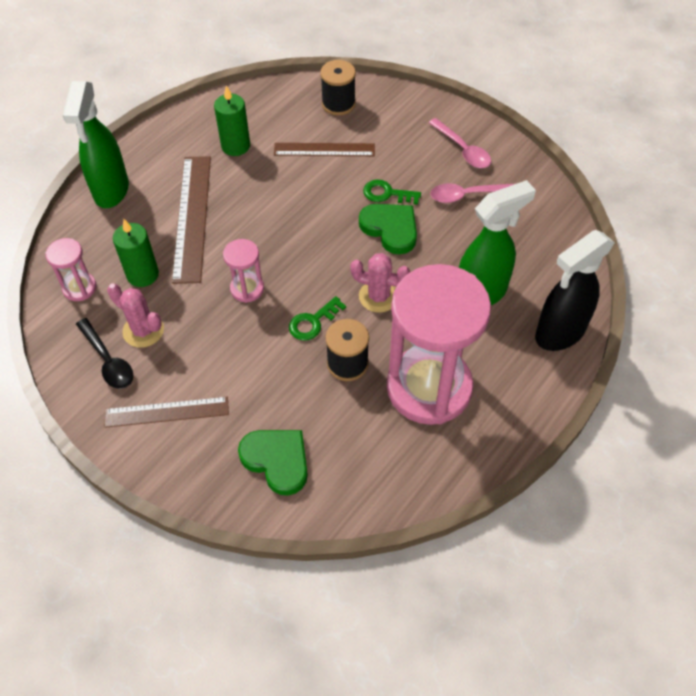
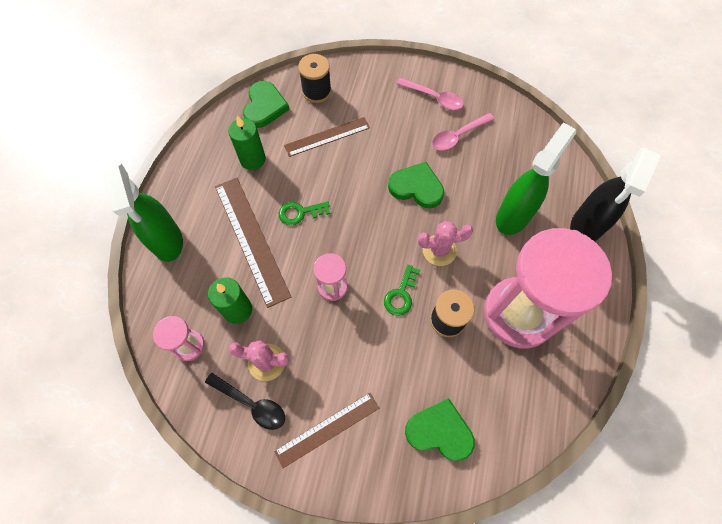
camera: 25 degrees left, 10 degrees up
(276, 101) = (264, 107): none -> green heart
(387, 193) = (397, 157): green key -> green key (300, 213)

